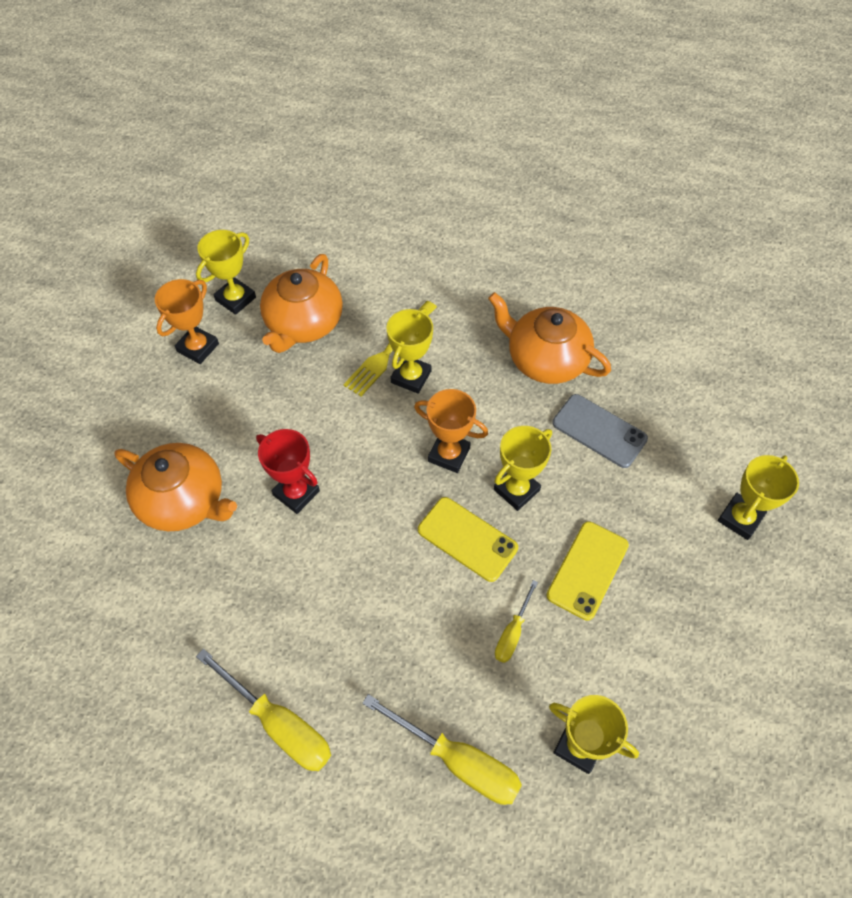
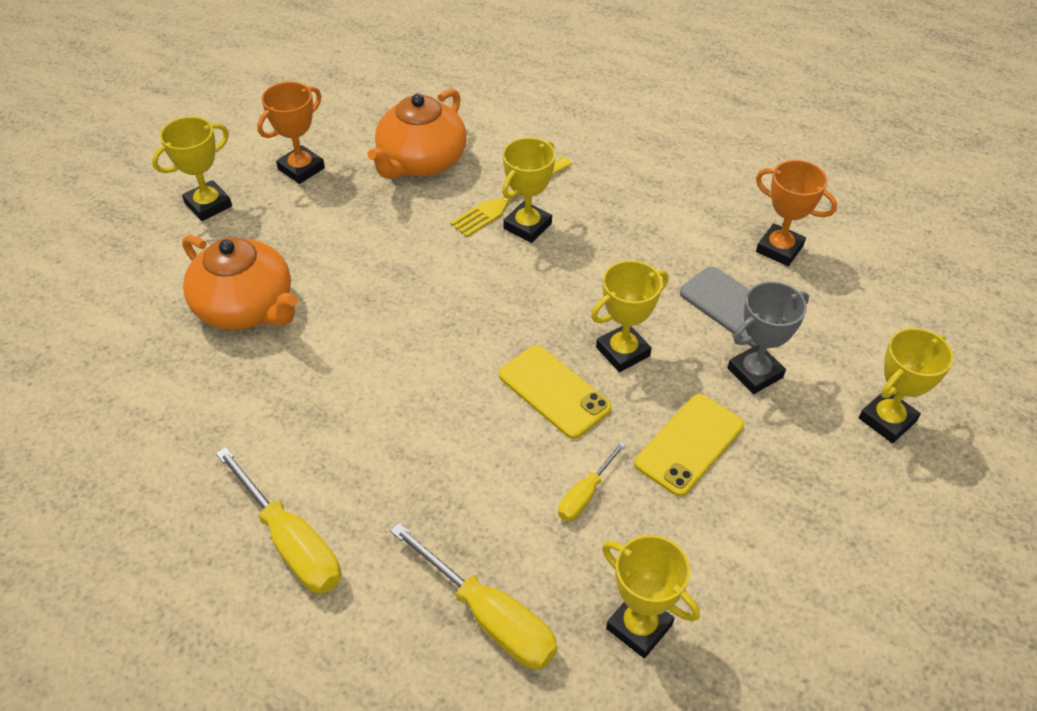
camera: 10 degrees right, 10 degrees down
(235, 299) = (354, 130): yellow trophy -> yellow trophy (208, 205)
(296, 493) = (371, 318): red trophy -> none
(449, 454) = (552, 306): orange trophy -> orange trophy (779, 249)
(545, 359) = (685, 230): orange teapot -> none
(628, 492) = (755, 373): none -> grey trophy

